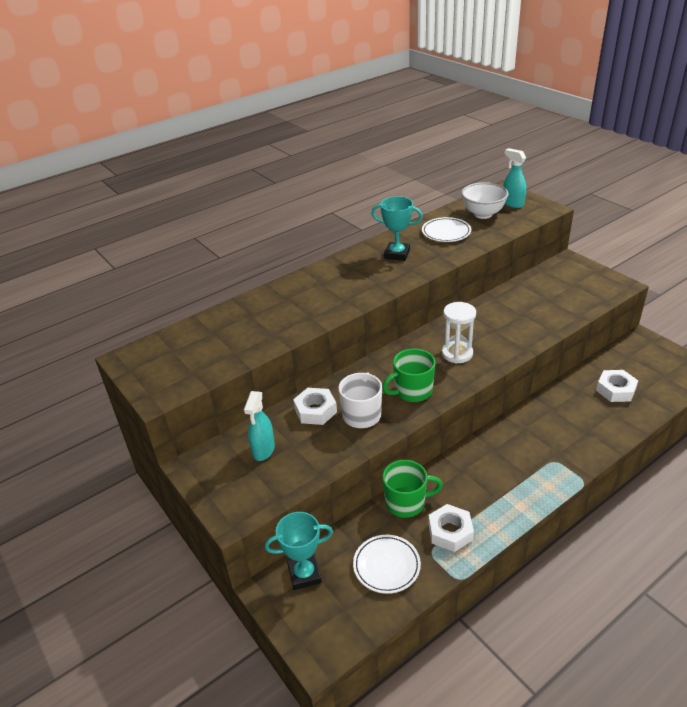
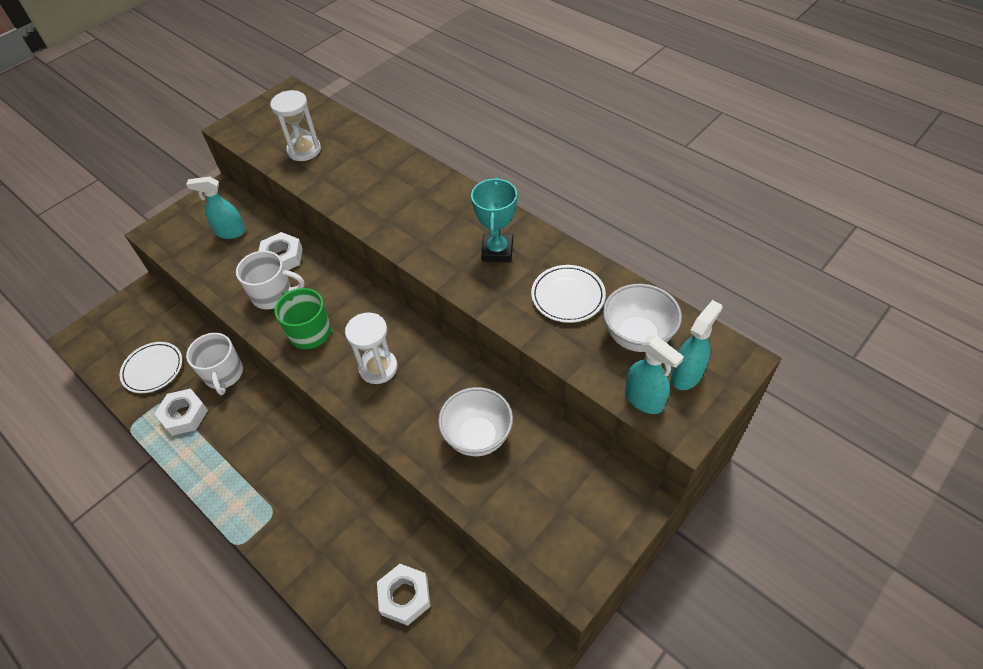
camera: 80 degrees right, 15 degrees up
(228, 345) = (304, 150): none -> white hourglass
(304, 574) = (153, 313): turquoise trophy -> none
(406, 502) = (224, 375): green mug -> white mug
(522, 311) = (477, 437): none -> white bowl
(529, 217) = (644, 400): none -> turquoise spray bottle

